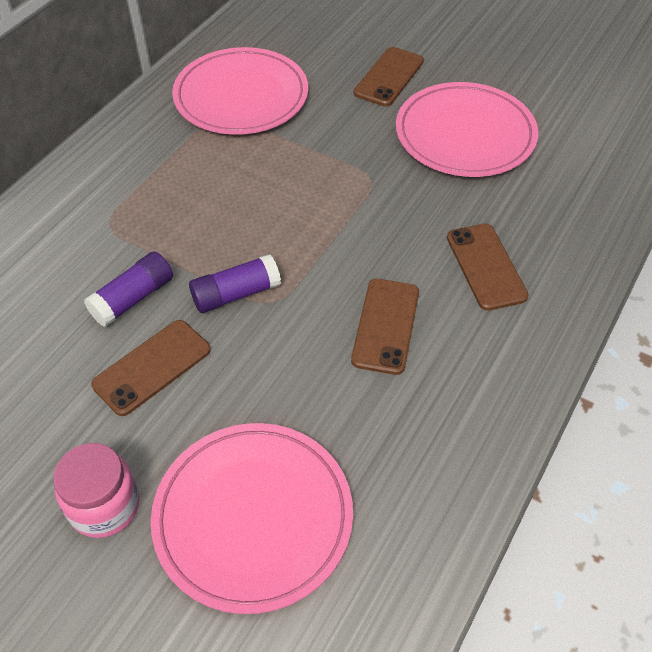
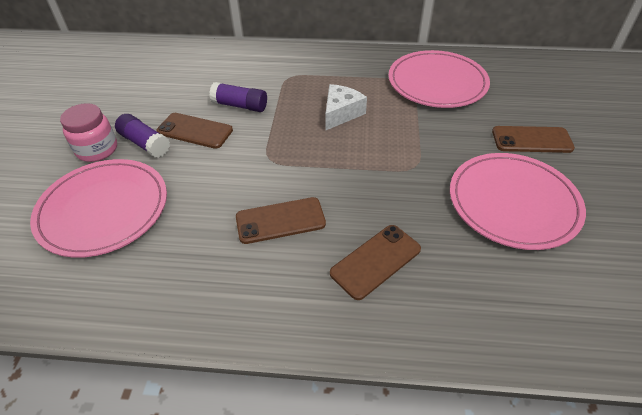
camera: 65 degrees right, 5 degrees down
(233, 202) = (341, 113): none -> white cheese
(236, 294) = (267, 142): purple glue stick -> purple glue stick (145, 143)

